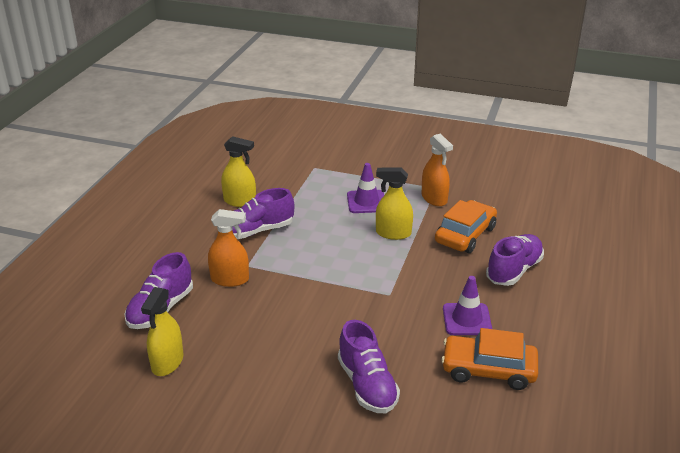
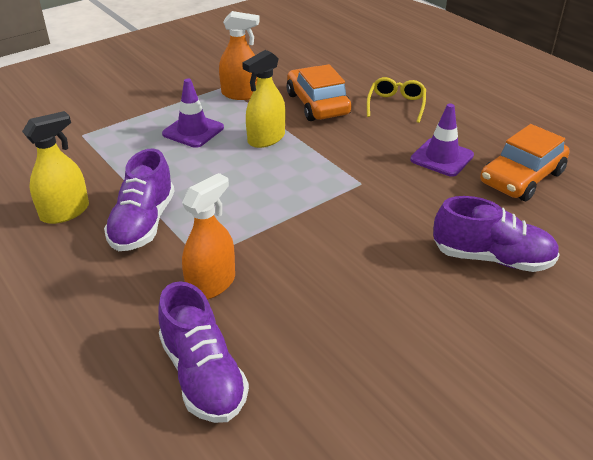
camera: 55 degrees left, 5 degrees up
(167, 362) = (322, 412): yellow spray bottle -> none
(514, 270) = (396, 105): purple shoe -> yellow glasses

